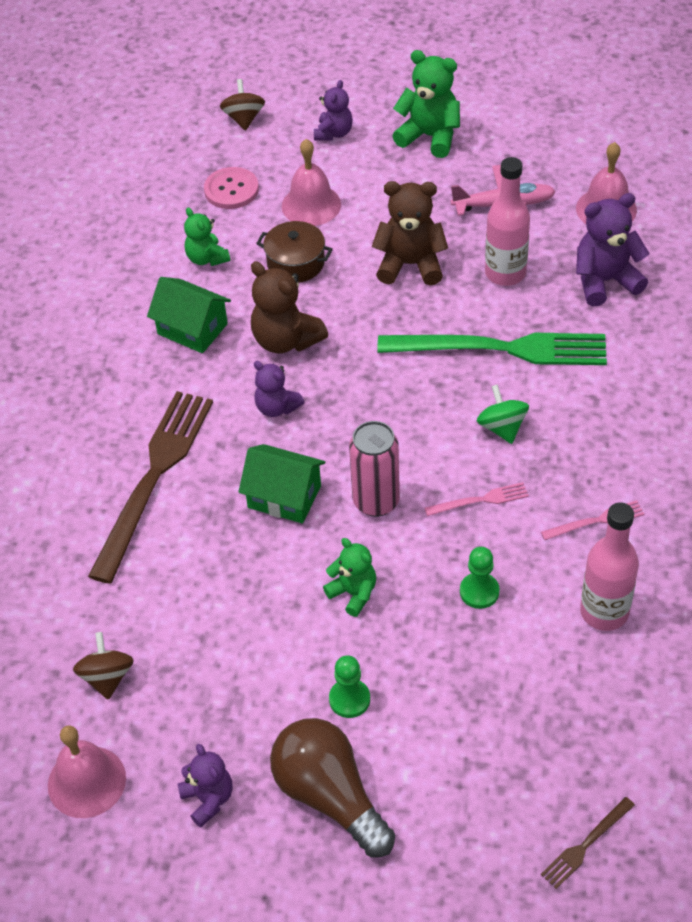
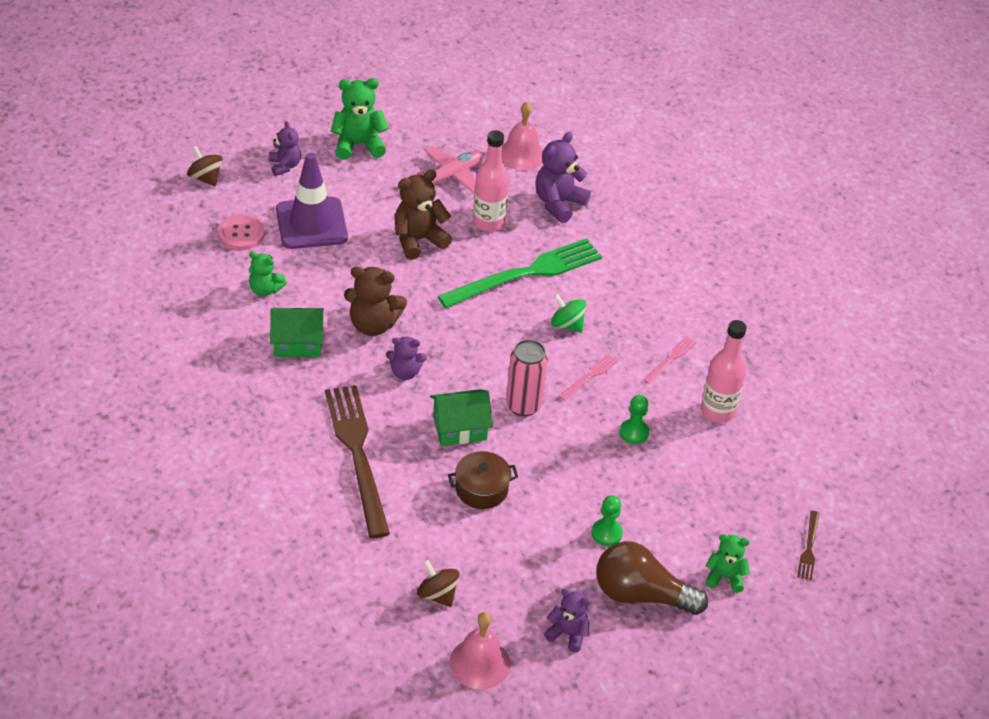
camera: 40 degrees left, 5 degrees down
(295, 263) = (335, 269): brown pot -> brown pot (481, 489)
(311, 205) = (311, 223): pink bell -> purple traffic cone
(353, 593) = (556, 468): green teddy bear -> green teddy bear (725, 577)

